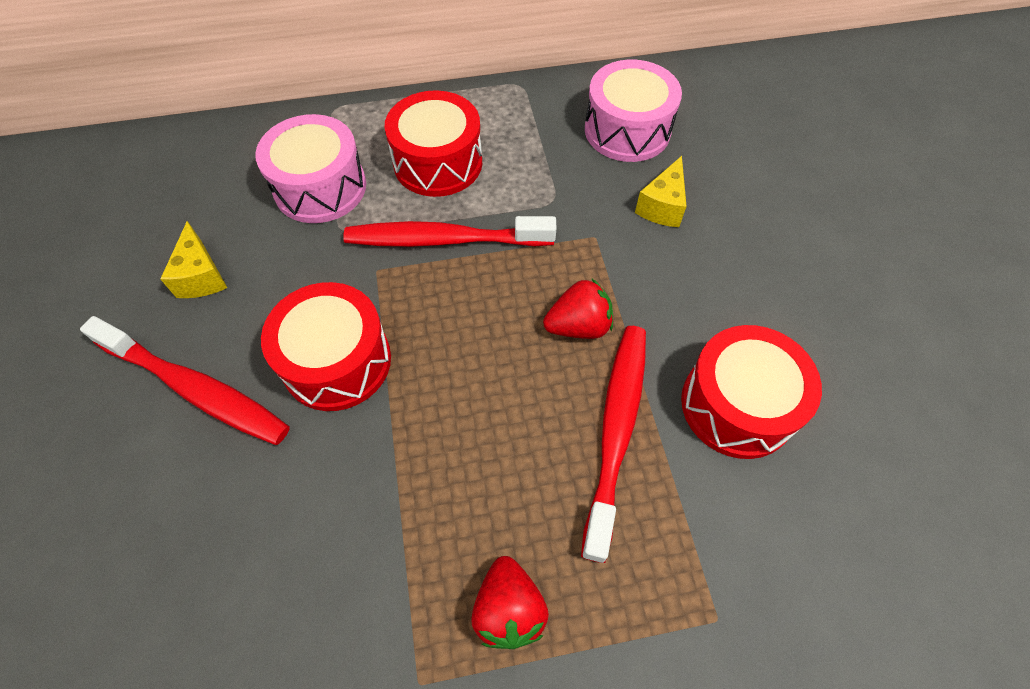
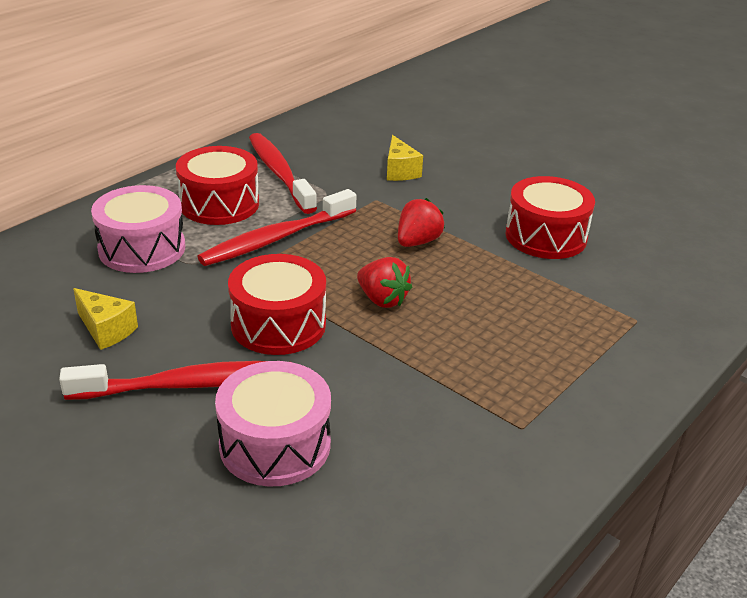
camera: 40 degrees left, 25 degrees down
(509, 609) = (531, 372): red strawberry -> red strawberry (382, 299)
(616, 430) = (495, 275): red toothbrush -> red toothbrush (279, 173)
(627, 130) = (333, 145): pink drum -> pink drum (275, 444)

